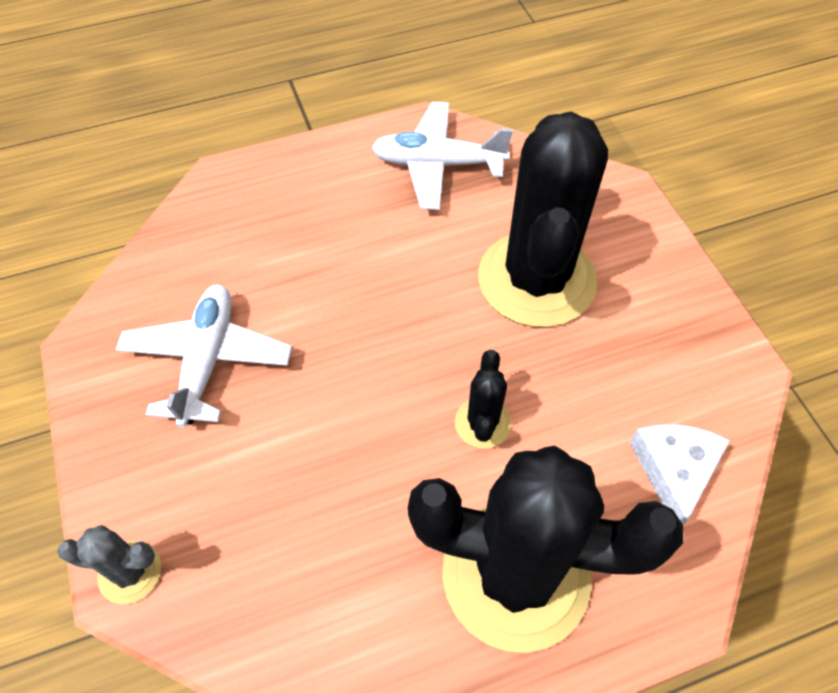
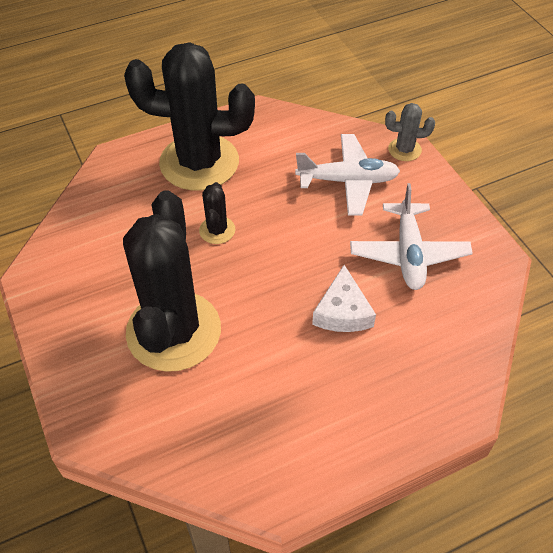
camera: 175 degrees right, 5 degrees down
(437, 164) = (261, 443): white plane -> white plane (348, 181)
(674, 471) = (99, 214): white cheese -> white cheese (342, 311)

